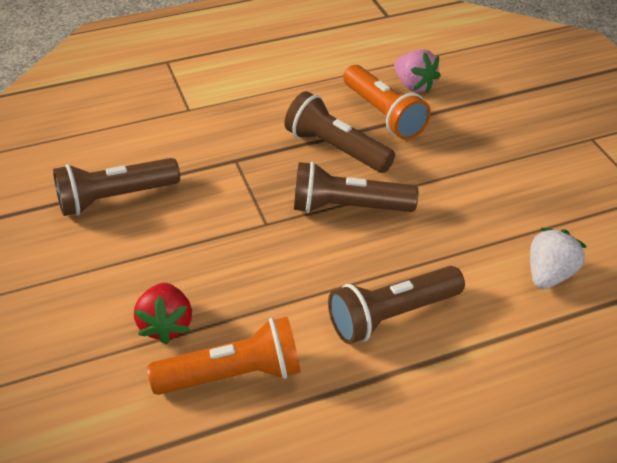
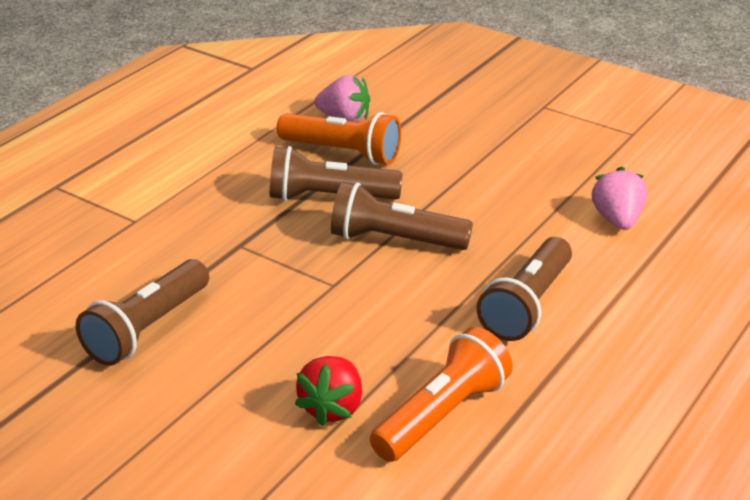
camera: 35 degrees left, 10 degrees down
(166, 325) = (332, 408): red strawberry -> red strawberry turned 60 degrees clockwise
(348, 207) = (395, 240): brown flashlight -> brown flashlight turned 45 degrees clockwise
(549, 274) = (617, 220): white strawberry -> pink strawberry

